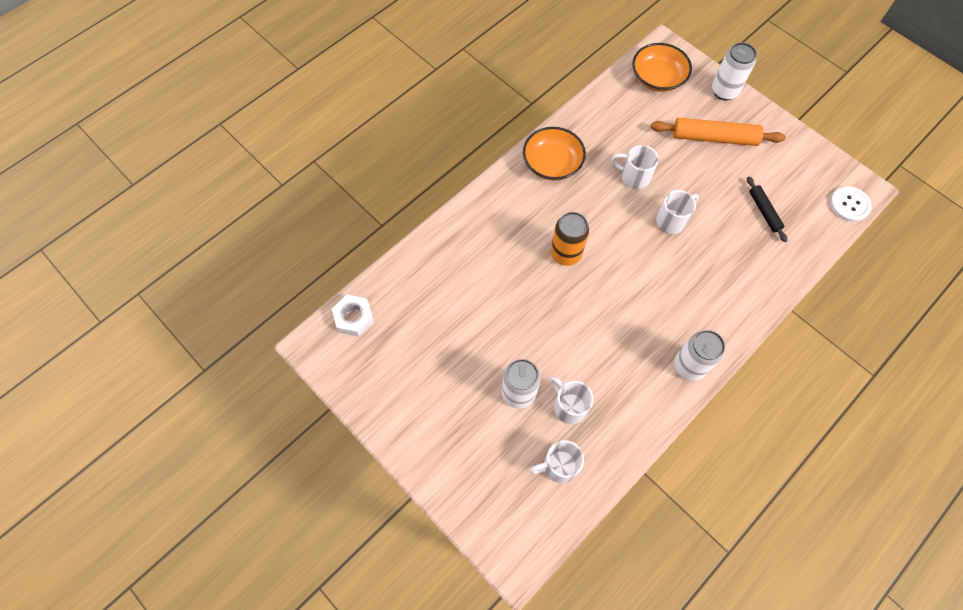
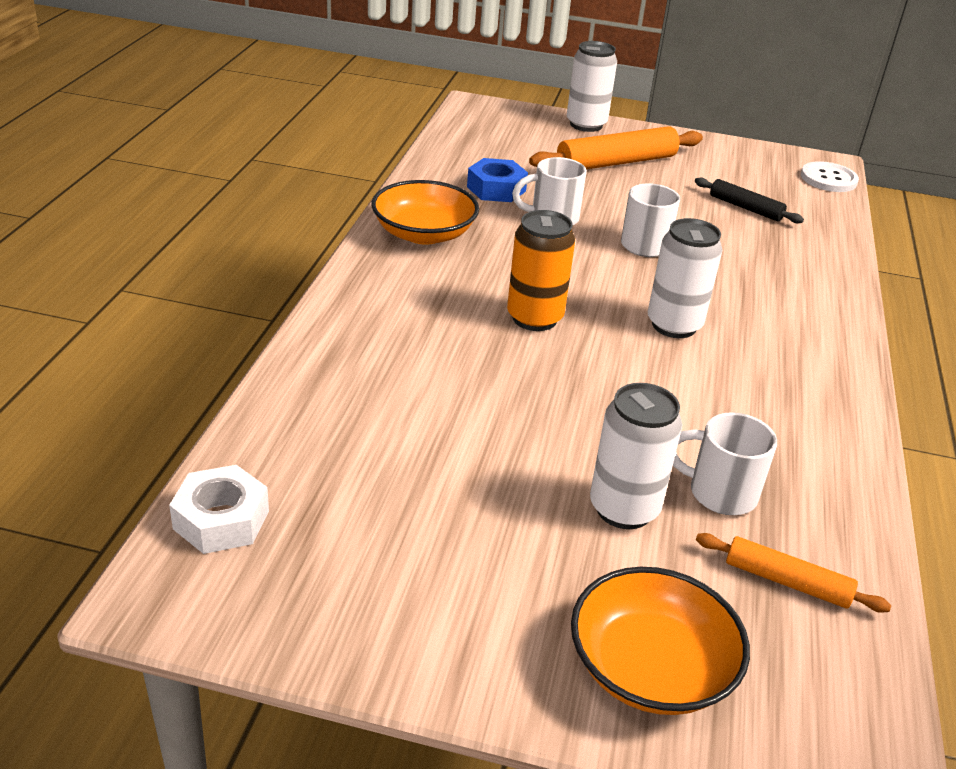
camera: 35 degrees left, 30 degrees down
(559, 466) = (786, 582): white mug -> orange rolling pin
(619, 138) = (496, 189): none -> blue nut
(657, 78) = (493, 130): orange bowl -> orange bowl (650, 667)
(689, 366) = (830, 379): white can -> white can (674, 325)

